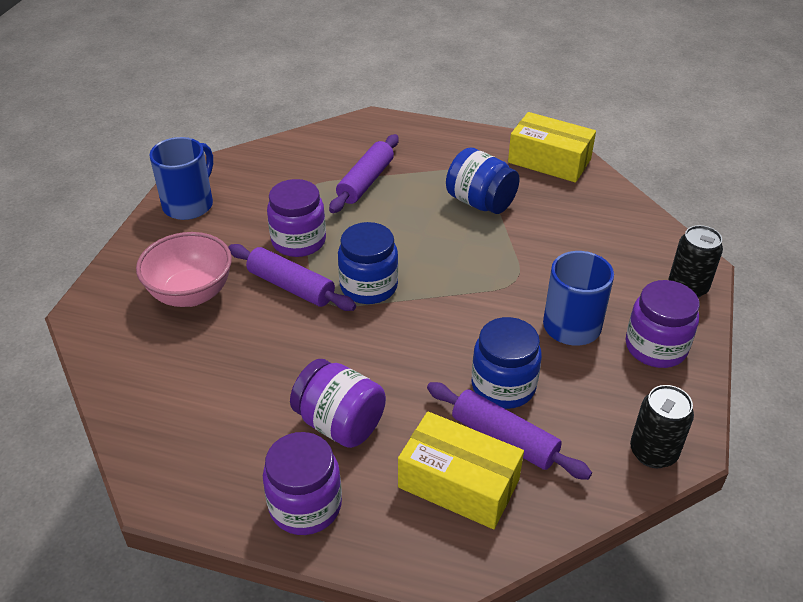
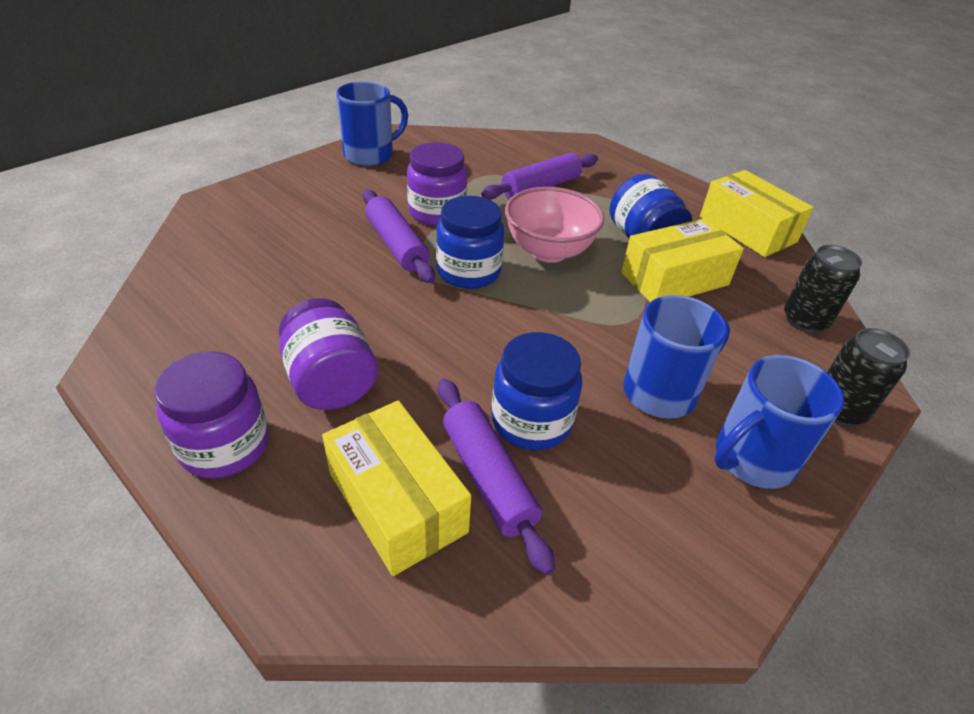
camera: 25 degrees right, 0 degrees up
(191, 294) = (306, 219): pink bowl -> pink bowl (548, 251)
(524, 228) = (674, 279): none -> yellow box
(653, 452) = (664, 585): black can -> black can (805, 320)
(655, 347) = (752, 459): purple jar -> blue mug

